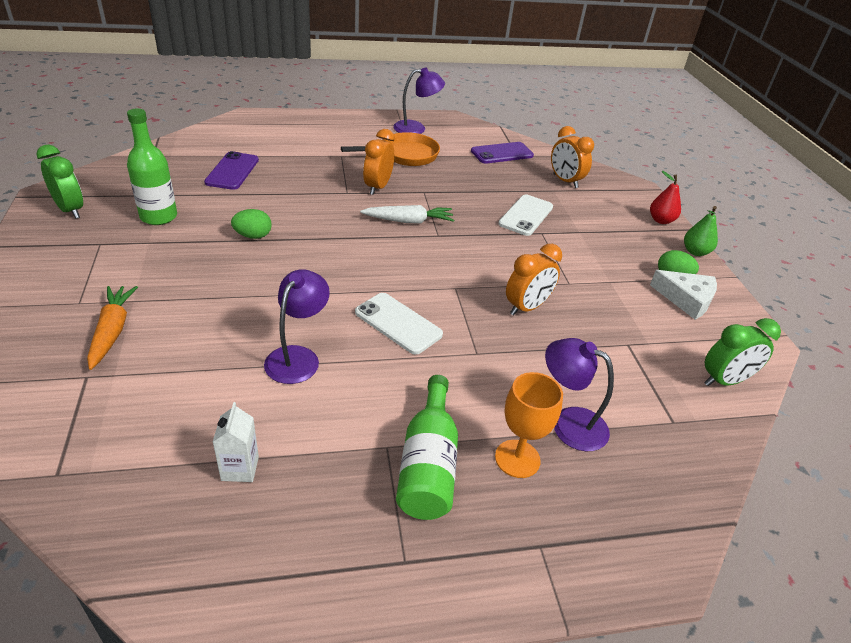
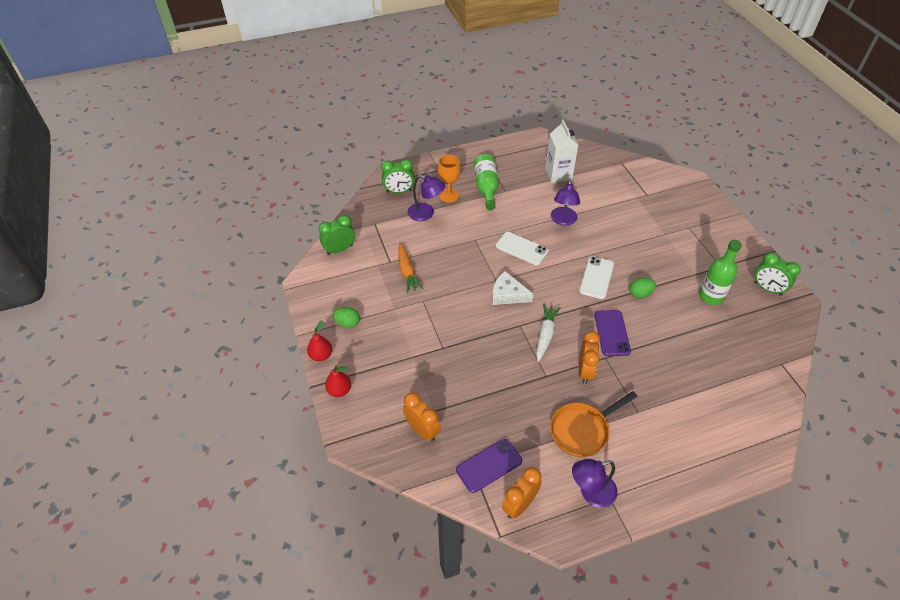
camera: 175 degrees right, 10 degrees up
(112, 331) = (658, 216): orange carrot -> orange carrot (407, 271)
(232, 171) = (707, 360): purple phone -> purple phone (612, 333)
(240, 468) = (558, 174): white carton -> white carton, size x1.77
(409, 221) = (545, 335): white carrot -> white carrot turned 120 degrees clockwise
(526, 215) = (456, 366): white phone -> white phone (596, 278)
(526, 307) = (450, 275): orange clock -> orange clock (519, 505)
(635, 494) = (399, 191): none -> green clock
(686, 299) = (343, 304): white cheese -> white cheese (507, 294)
(695, 252) = (321, 355): green pear -> red pear

